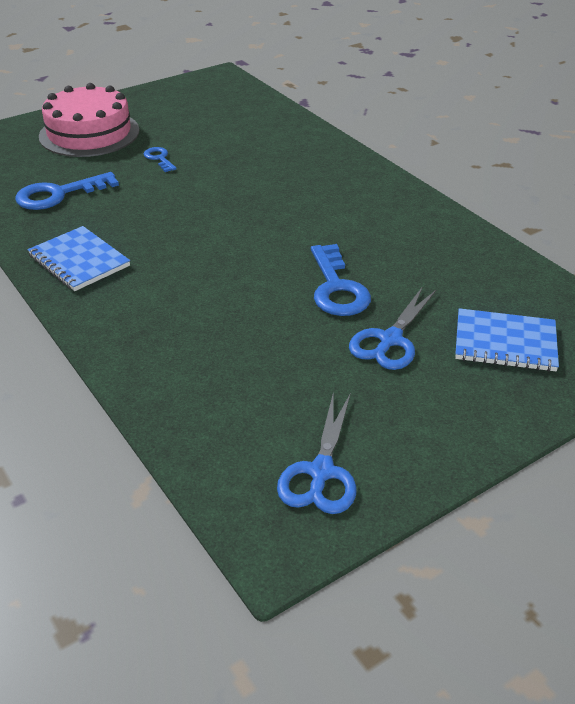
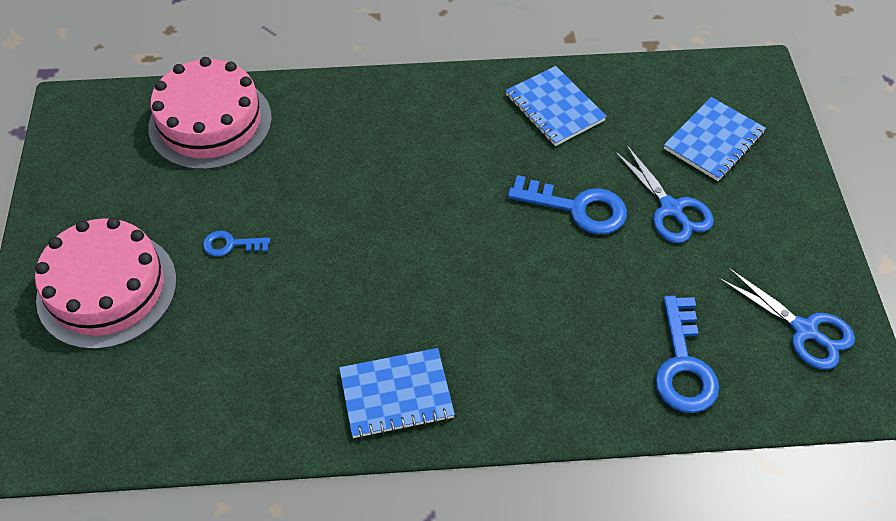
camera: 60 degrees left, 15 degrees up
(59, 194) = (238, 369): blue key -> blue key (683, 364)
(256, 118) = (210, 122): none -> pink cake
(436, 243) = (554, 108): none -> blue notebook

